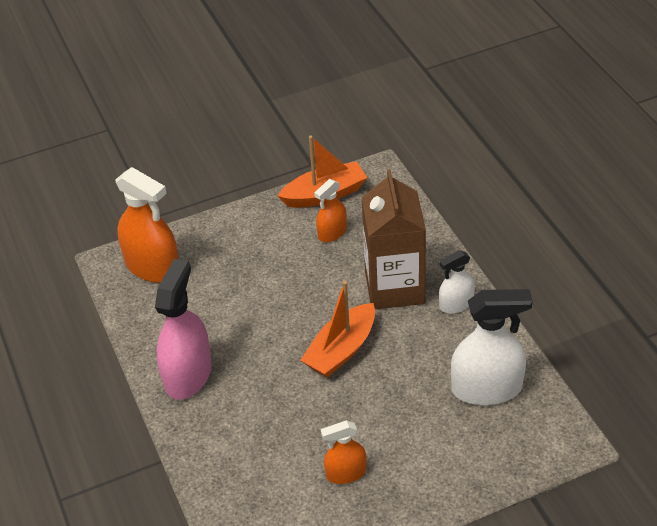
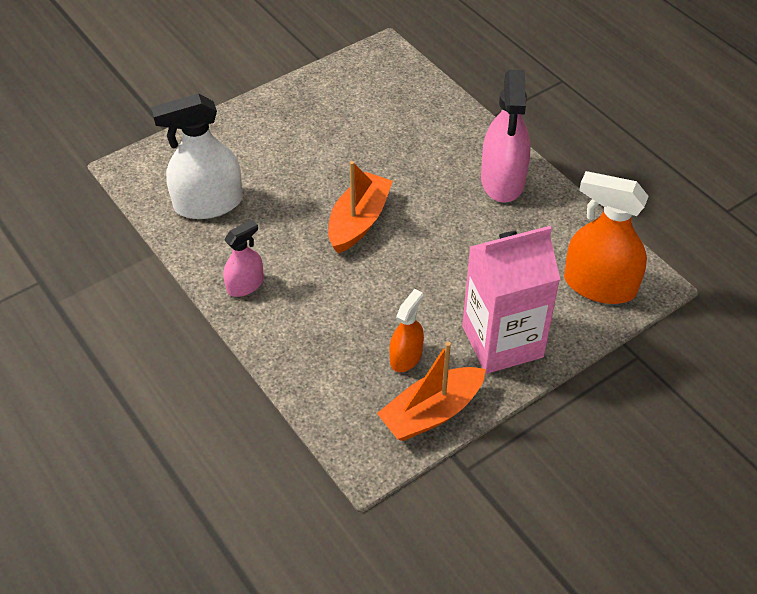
camera: 165 degrees right, 5 degrees up
(252, 234) = (502, 341): none -> pink carton
(346, 473) = (328, 121): orange spray bottle -> none
(394, 287) = (316, 296): brown carton -> none
(456, 304) = (245, 285): white spray bottle -> pink spray bottle

